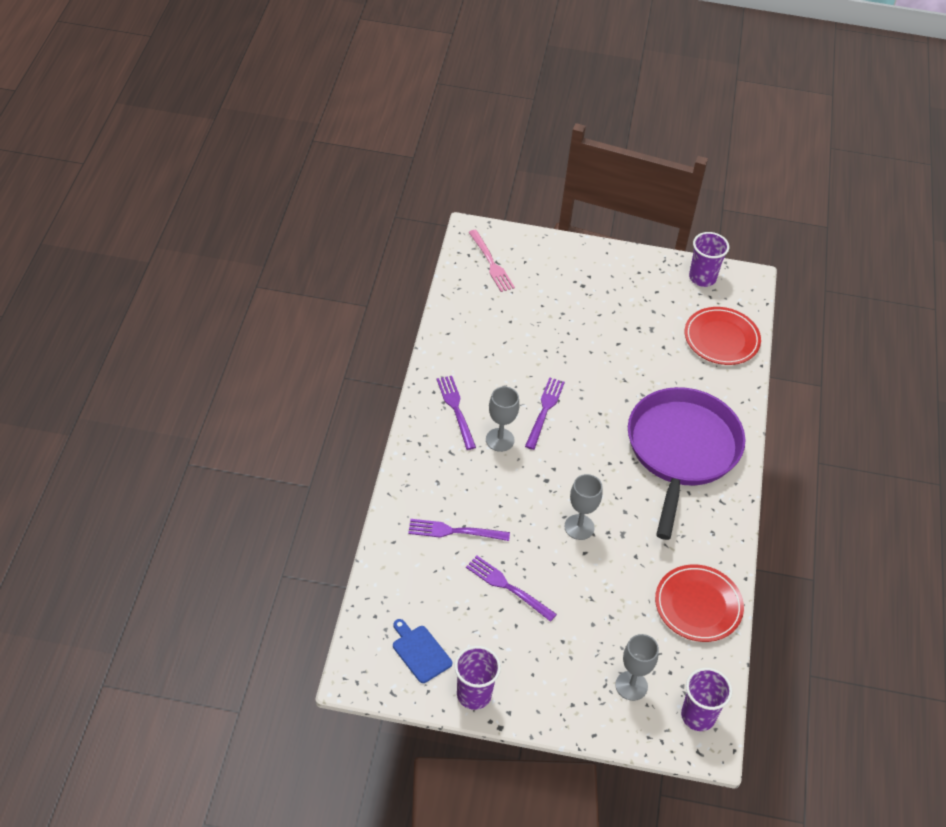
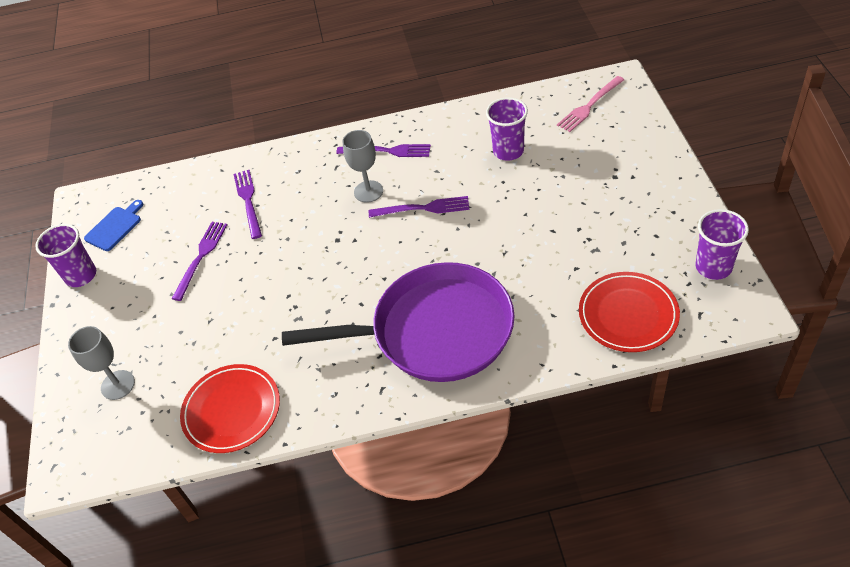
camera: 80 degrees right, 0 degrees up
(455, 409) = (388, 151): purple fork -> purple fork turned 45 degrees clockwise
(579, 527) = (291, 282): grey goblet -> none
(698, 716) = (95, 452): purple cup -> purple cup (508, 151)

